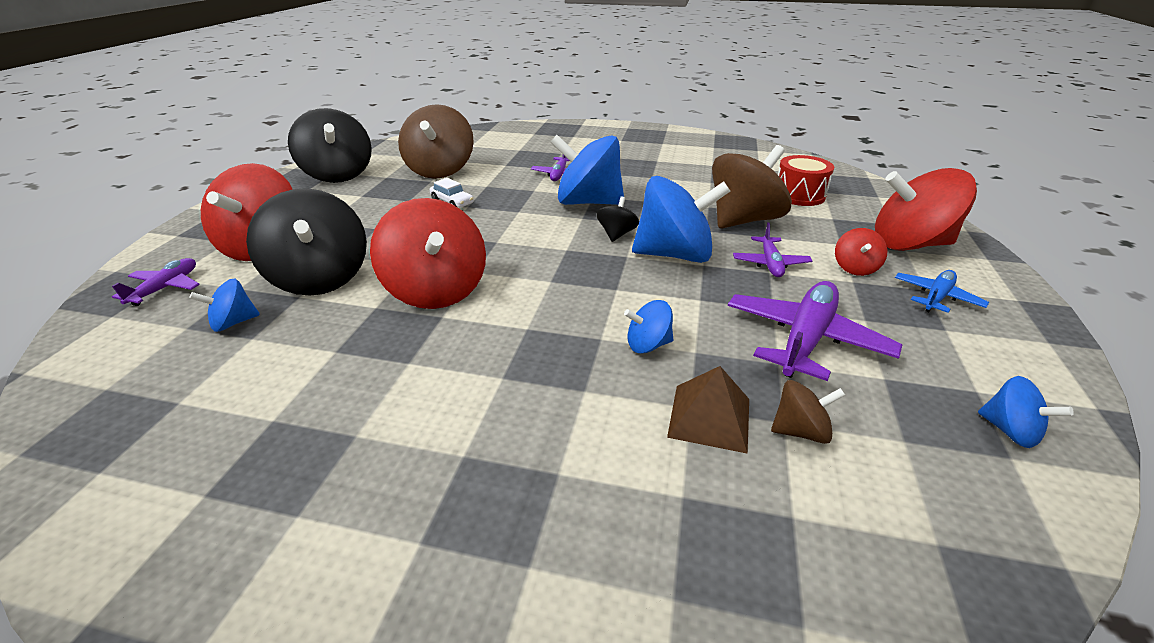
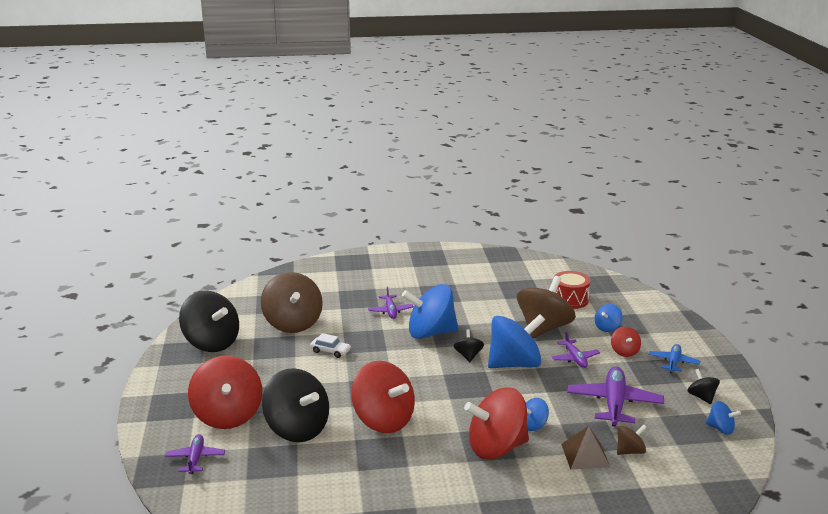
camera: 20 degrees left, 10 degrees down
(233, 323) = (274, 469): blue spinning top -> blue spinning top (607, 328)
(909, 244) = (650, 328): red spinning top -> red spinning top (496, 447)
(978, 362) = (701, 397): none -> black spinning top

